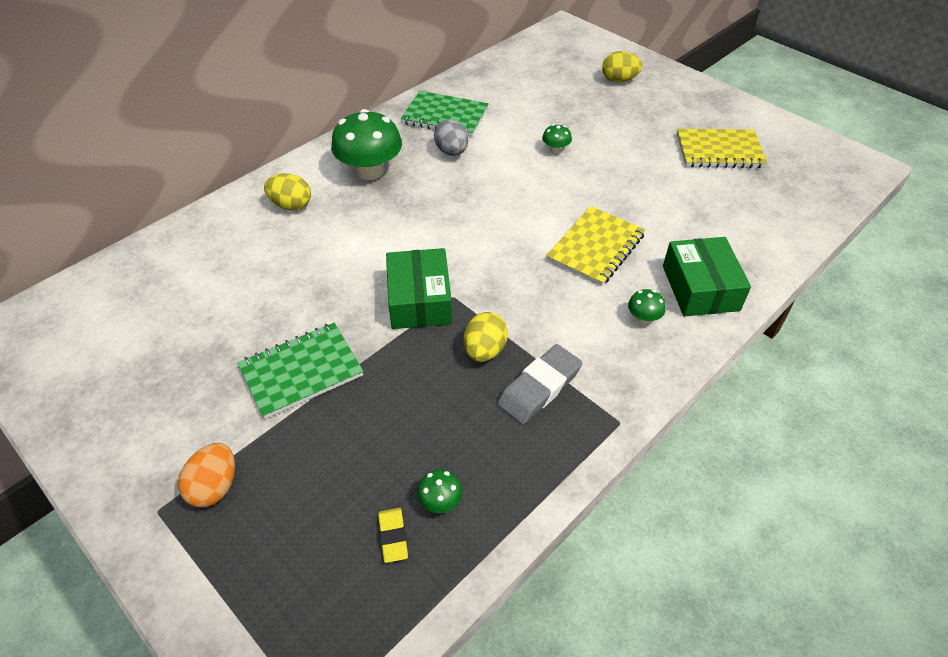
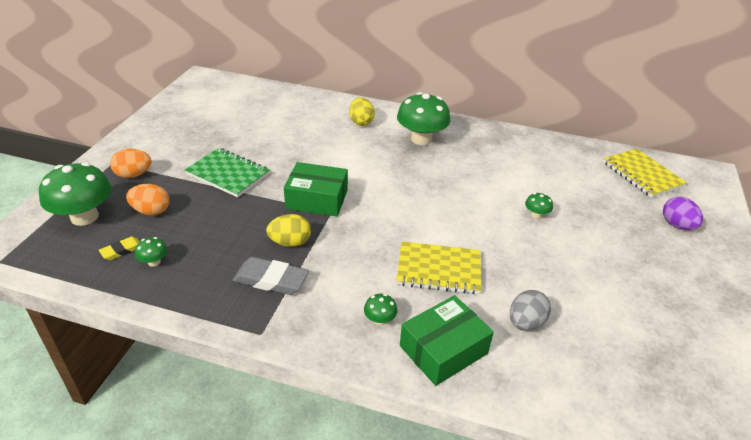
camera: 60 degrees right, 10 degrees down
(279, 574) = (84, 217): none -> green mushroom
(325, 482) = (151, 211): none -> orange egg
(420, 300) = (317, 199): green box -> green box turned 45 degrees clockwise
(445, 116) = (513, 150): green notebook -> none
(451, 152) = (477, 165): grey egg -> grey egg (525, 323)
(619, 80) = (677, 225): yellow egg -> purple egg
(719, 151) = (652, 320): yellow notebook -> yellow notebook (642, 174)

